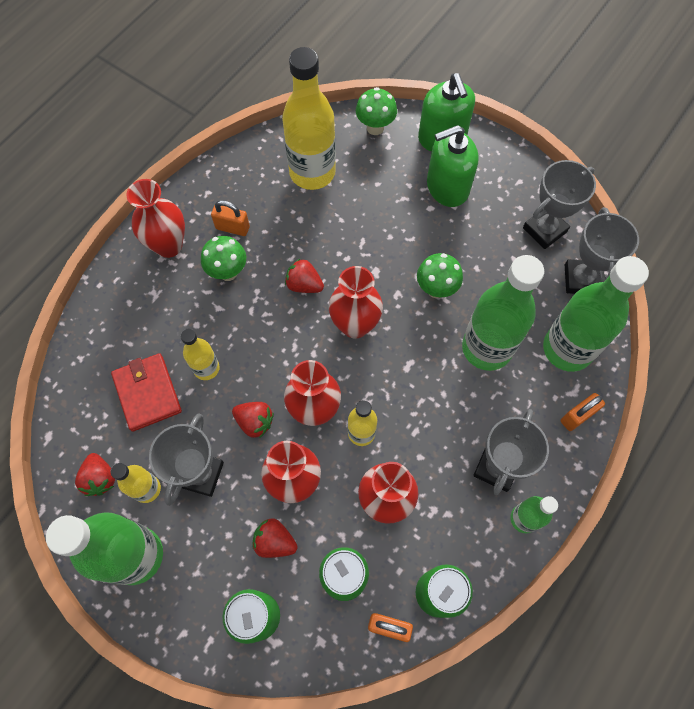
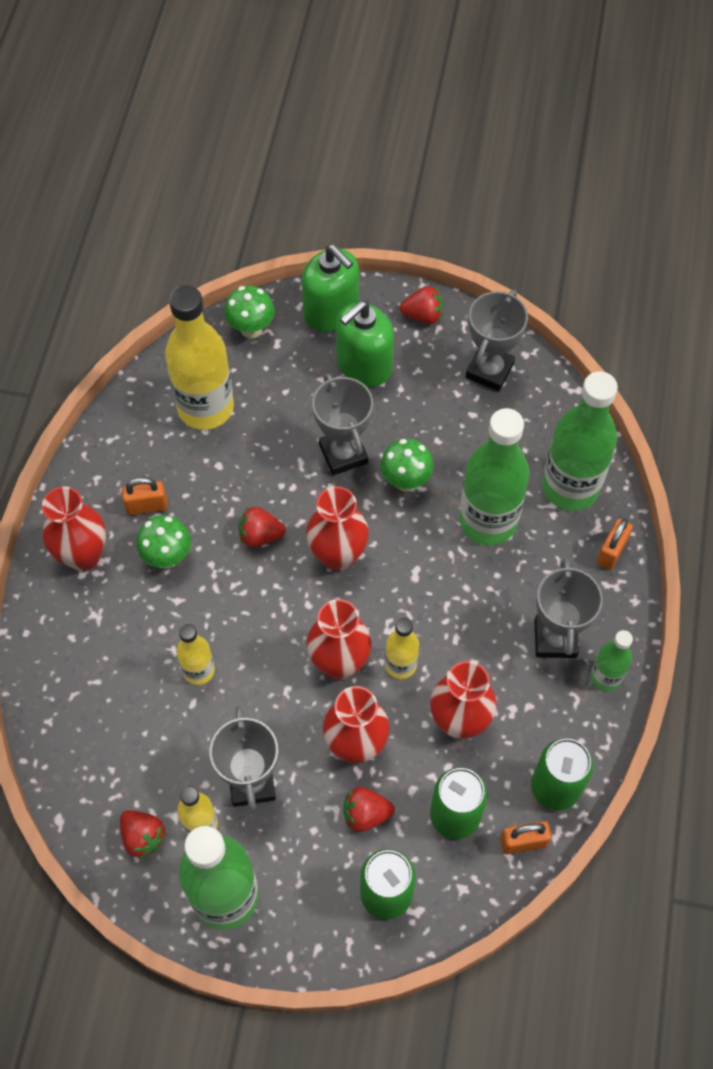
camera: 25 degrees left, 5 degrees down
(147, 393) = (147, 725): red wallet -> none
(255, 422) = (281, 703): red strawberry -> red strawberry (423, 315)
(581, 279) = (551, 408): grey trophy -> grey trophy (343, 454)

